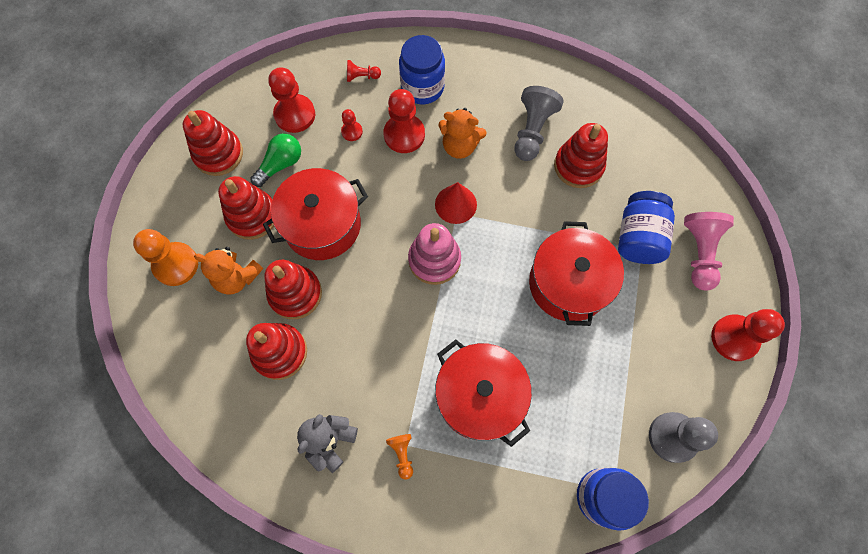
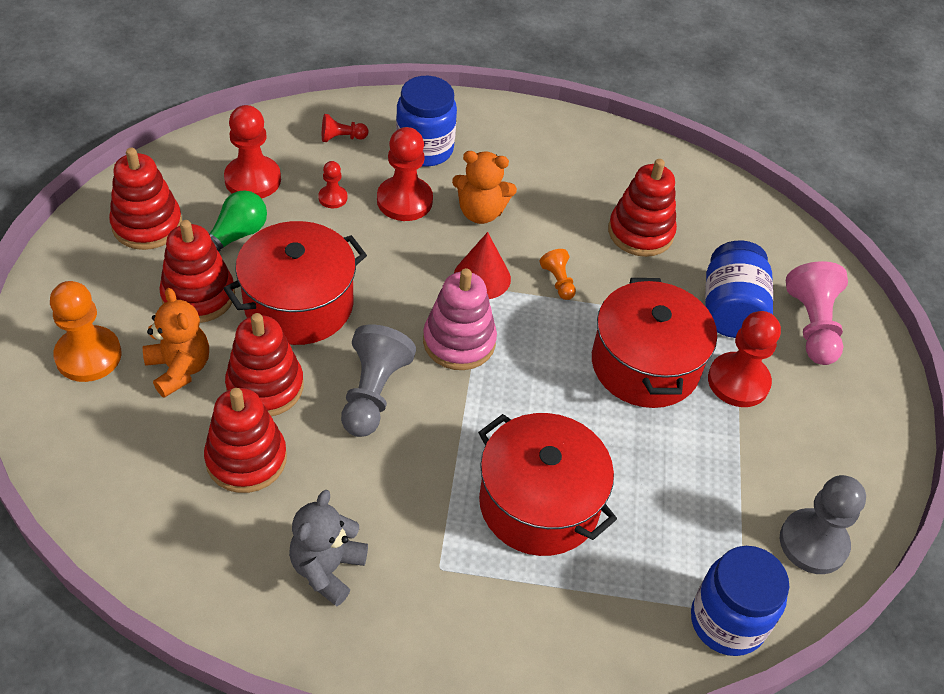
camera: 10 degrees left, 20 degrees down
(237, 277) = (179, 369): orange teddy bear -> orange teddy bear turned 135 degrees counterclockwise
(402, 454) = (435, 581): orange pawn -> orange pawn (558, 281)
(532, 131) = (575, 195): grey pawn -> grey pawn (373, 393)
(734, 338) = (875, 422): red pawn -> red pawn (738, 381)

